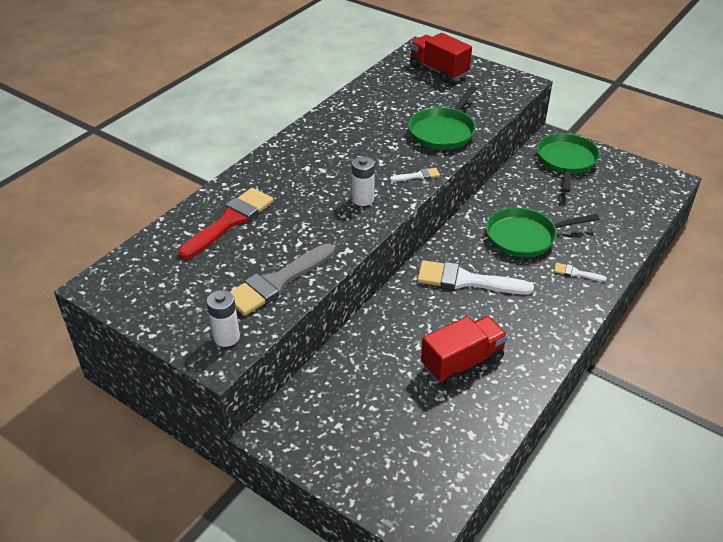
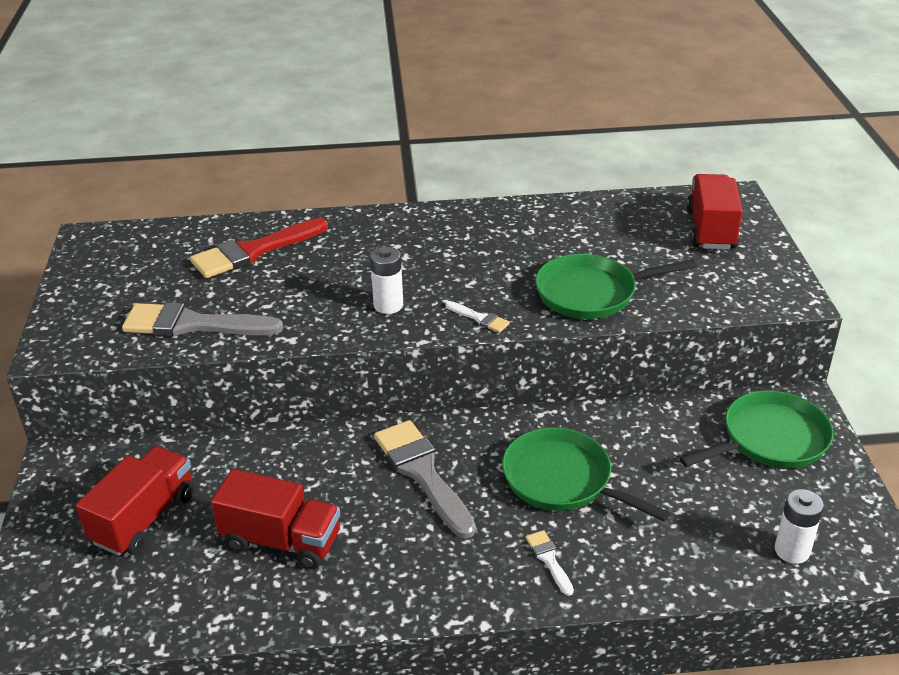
camera: 50 degrees right, 5 degrees down
(226, 337) = (85, 338): white battery -> white battery (792, 550)
(230, 221) = (254, 251): red brush -> red brush turned 150 degrees clockwise
(378, 413) = (144, 518): none -> red truck
(466, 280) = (422, 473): white brush -> grey brush

